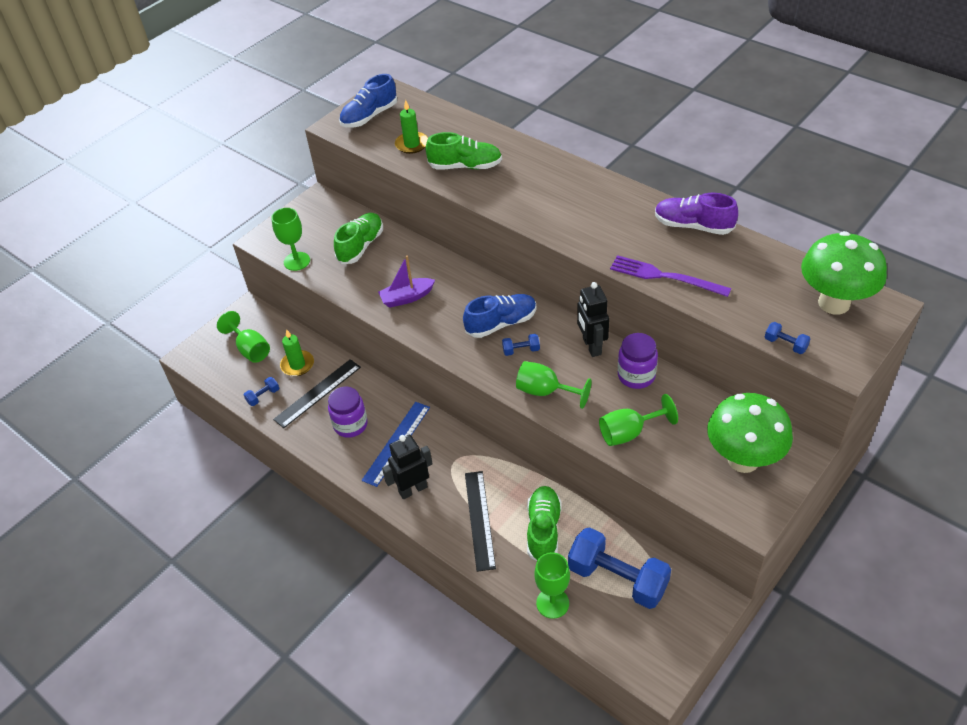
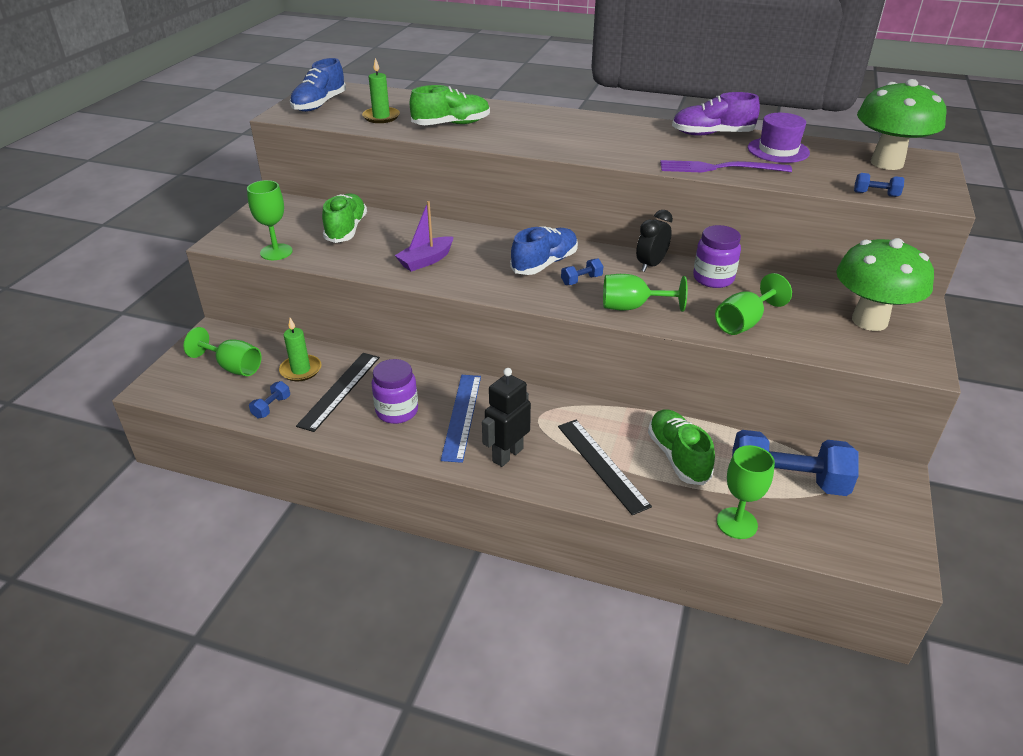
camera: 25 degrees left, 10 degrees down
(591, 346) = (651, 265): black robot -> black clock
(740, 262) = (778, 150): none -> purple hat

